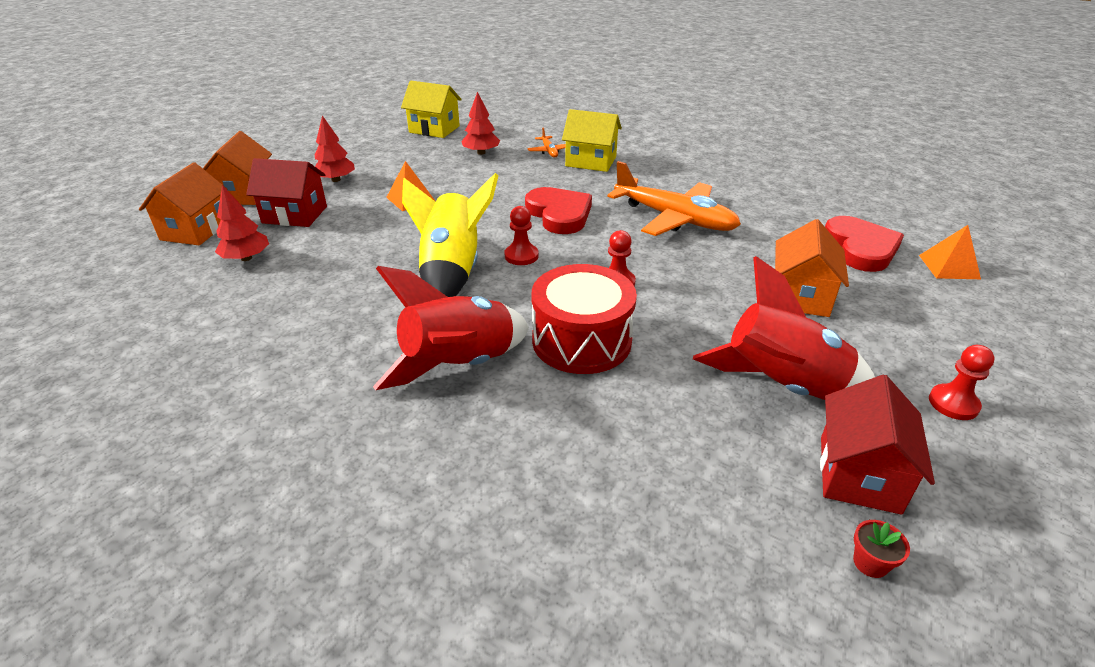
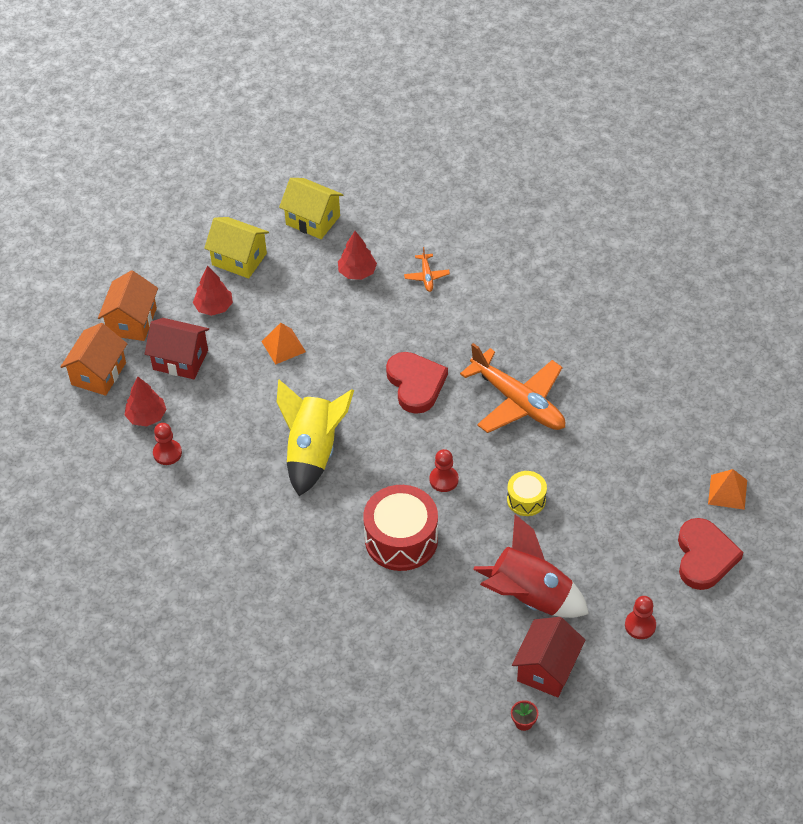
camera: 10 degrees right, 15 degrees up
(459, 366) = (310, 553): red rocket -> none
(521, 256) = (372, 438): red pawn -> red pawn (167, 453)
(591, 161) = (465, 299): yellow house -> yellow house (239, 259)
(724, 291) = (526, 499): none -> yellow drum
(800, 296) = (585, 512): orange house -> none
(860, 248) = (665, 460): red heart -> red heart (704, 557)

